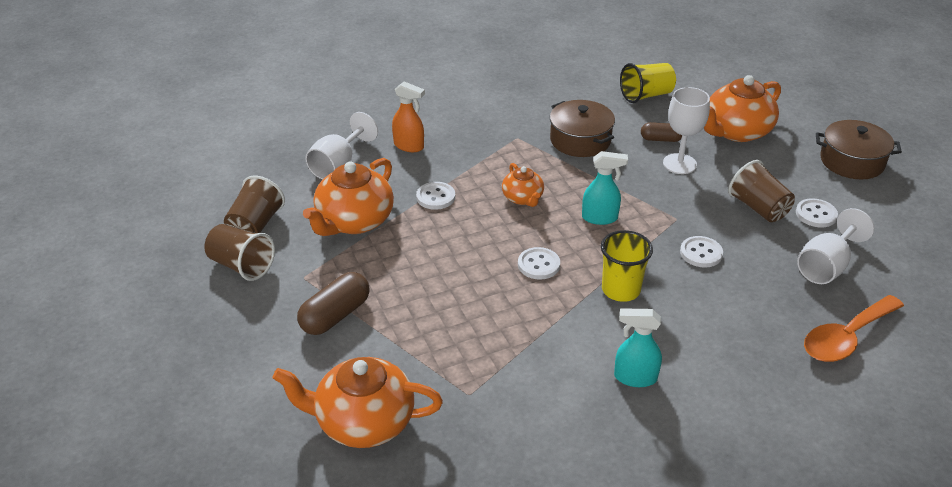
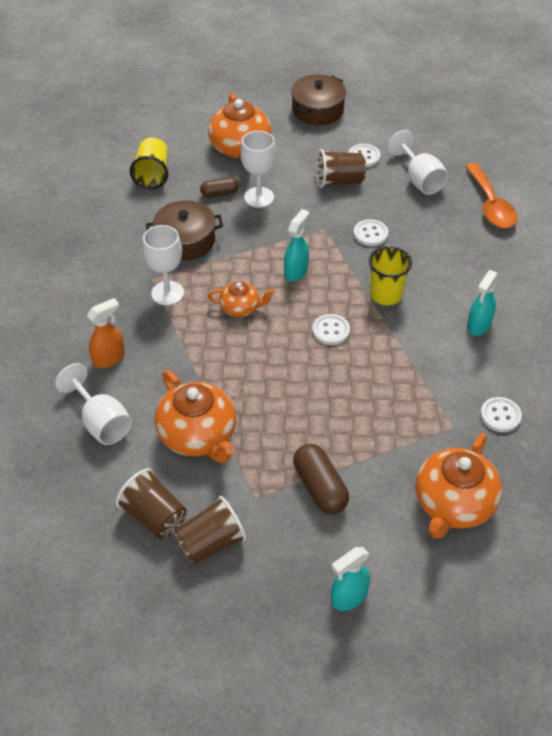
camera: 65 degrees left, 10 degrees up
(216, 372) = (348, 597): none -> turquoise spray bottle
(435, 197) = (200, 365): white button -> white button (500, 415)
(507, 151) = (167, 293): none -> white goblet
(661, 139) = (220, 193): brown capsule -> brown capsule turned 45 degrees clockwise

